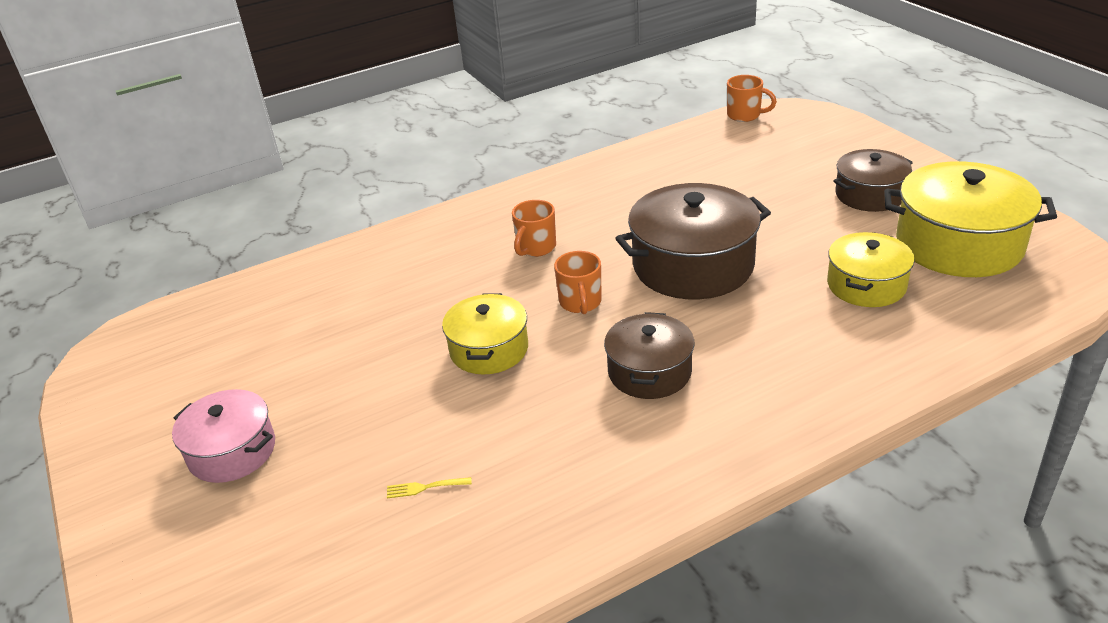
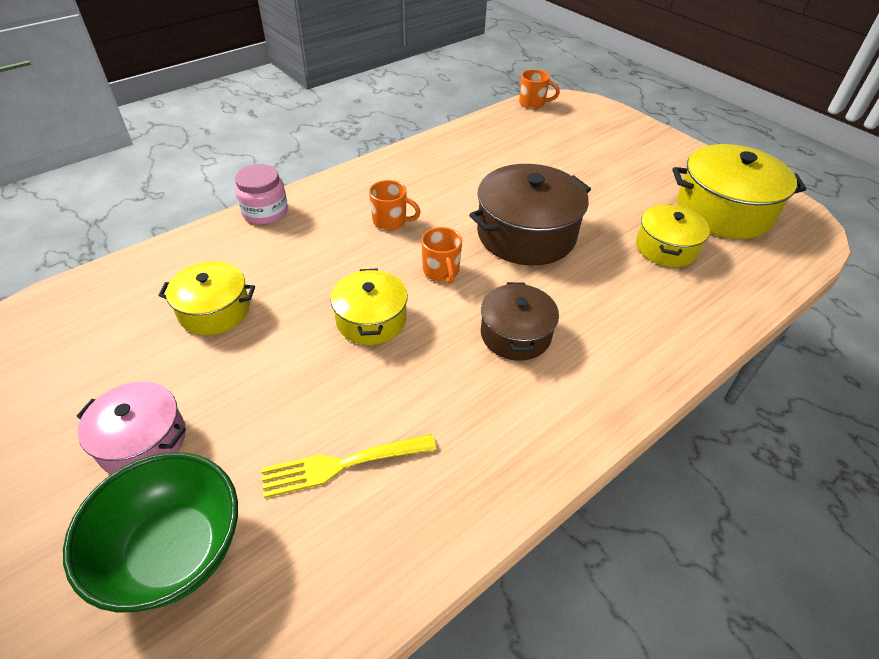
camera: 15 degrees left, 10 degrees up
(244, 550) = (174, 551): none -> green bowl
(325, 333) = (214, 310): none -> yellow pot
(398, 235) = (265, 212): none -> pink jar
(425, 487) = (342, 464): yellow fork -> yellow fork, size x2.21
(535, 248) = (391, 221): orange mug -> orange mug turned 90 degrees counterclockwise
(869, 195) = (646, 170): brown pot -> none

